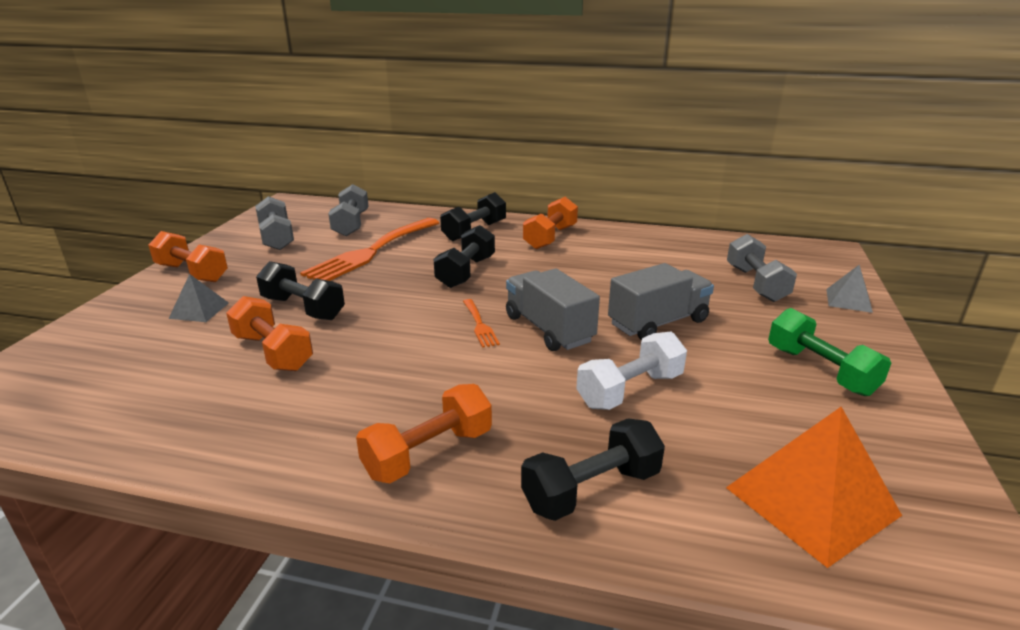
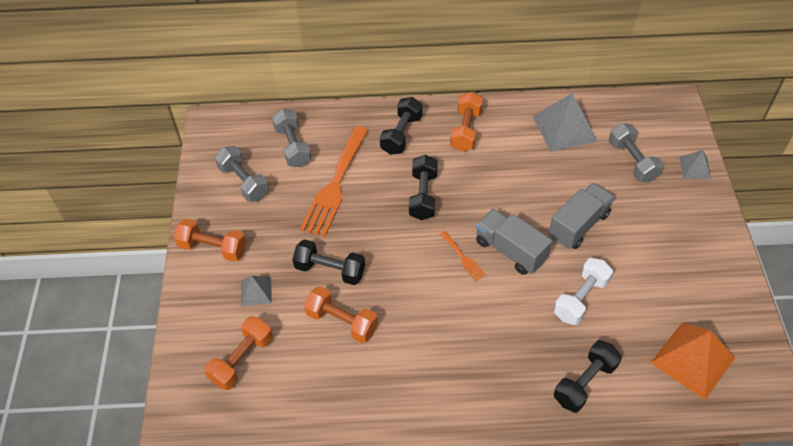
camera: 15 degrees left, 25 degrees up
(428, 453) = (489, 381): orange dumbbell -> orange dumbbell (242, 360)
(673, 250) = (564, 128): none -> grey pyramid
(820, 370) = (685, 251): green dumbbell -> none

